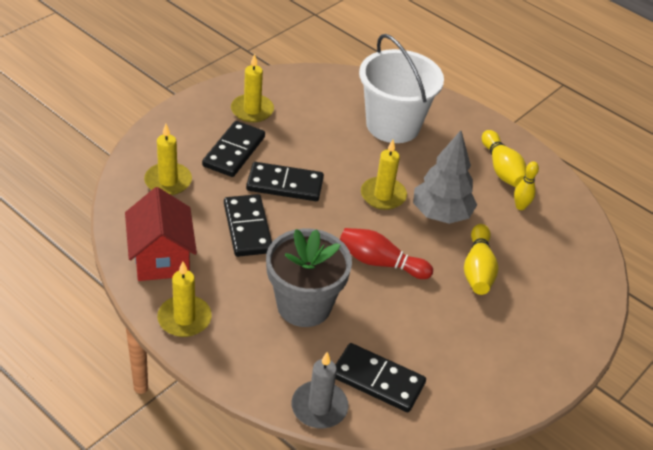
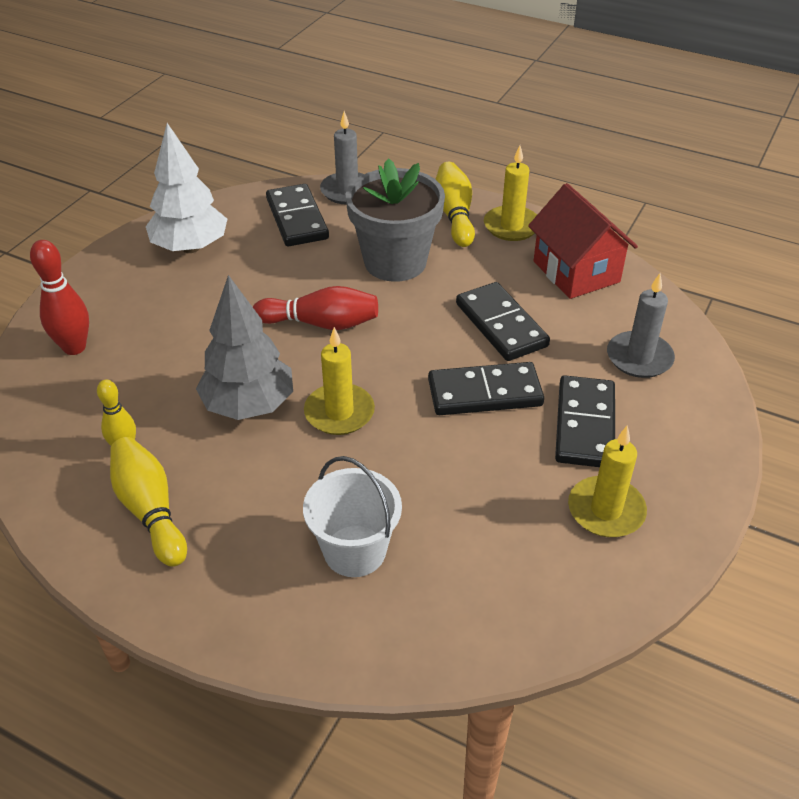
camera: 170 degrees right, 0 degrees up
(168, 181) = (639, 358): yellow candle -> grey candle
(377, 380) = (297, 219): black domino -> black domino turned 60 degrees clockwise
(393, 125) = (355, 551): white bucket -> white bucket, size x0.62
(478, 269) = (193, 344): yellow bowling pin -> yellow bowling pin (454, 215)
(480, 369) = (190, 247): none -> white tree
(566, 288) = (74, 347): none -> red bowling pin

